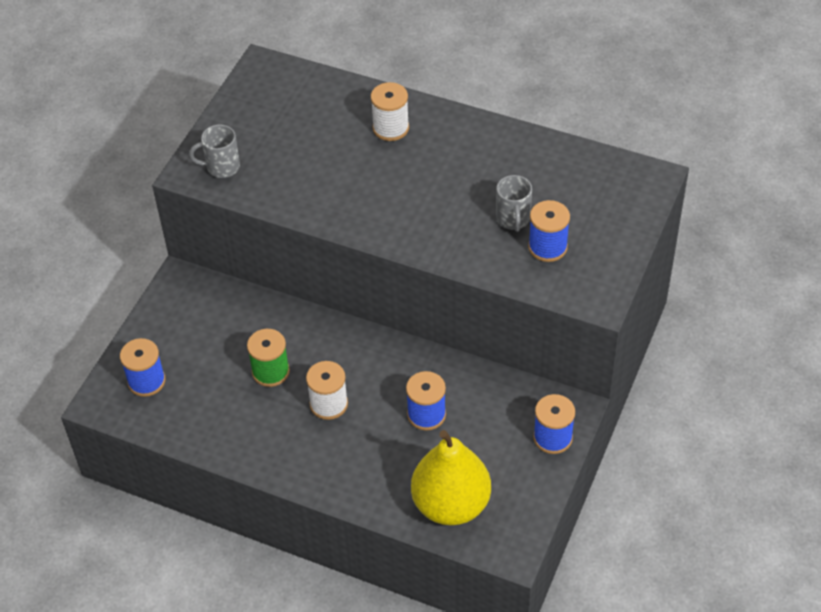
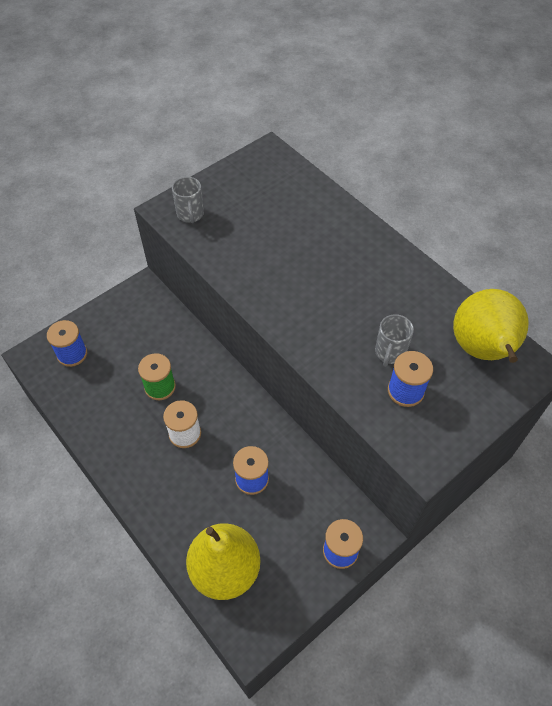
camera: 25 degrees right, 5 degrees up
(221, 167) = (190, 214): grey mug -> grey mug turned 120 degrees counterclockwise
(390, 128) = (335, 234): white spool -> none
(598, 181) = (482, 350): none -> yellow pear

